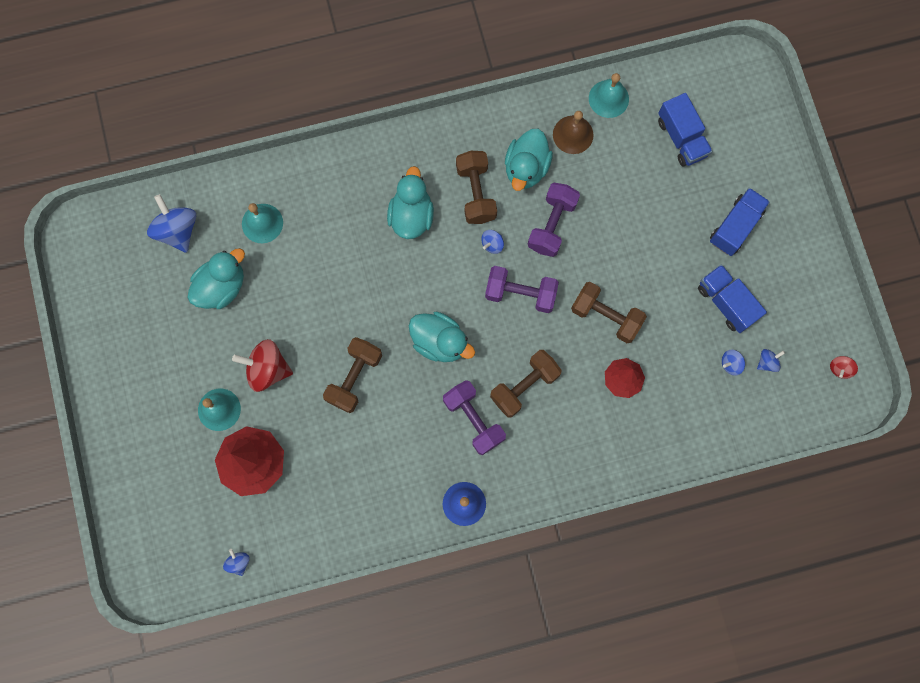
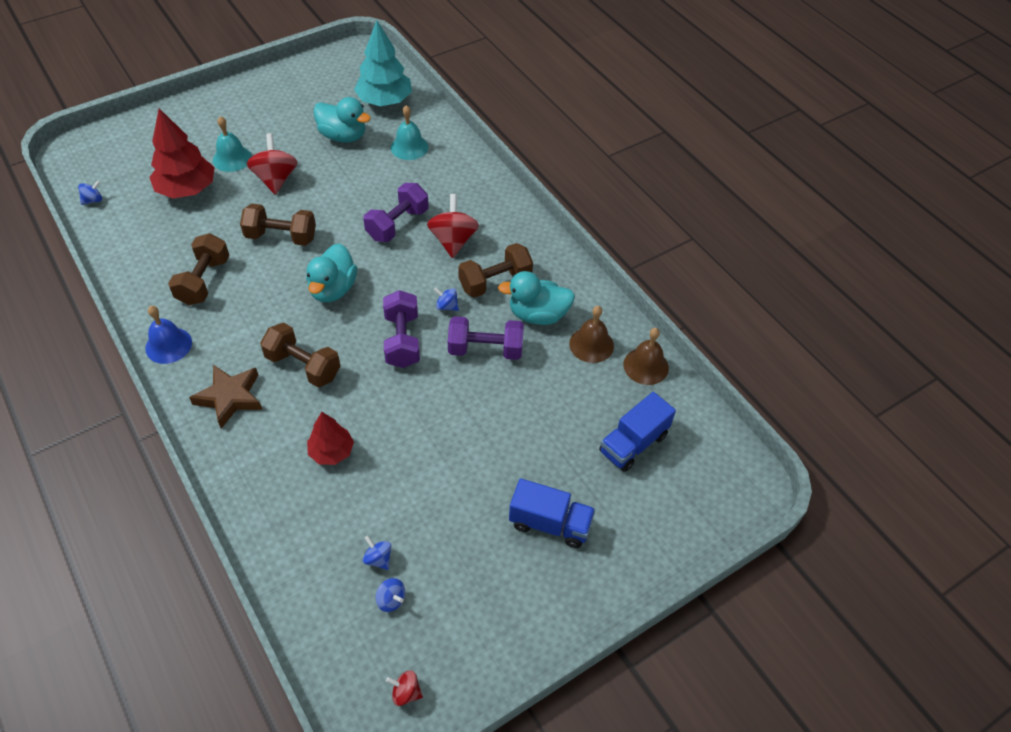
camera: 70 degrees right, 25 degrees down
(177, 230) = (384, 101): blue spinning top -> turquoise tree
(411, 216) = (453, 240): turquoise duck -> red spinning top
(473, 419) = (258, 333): purple dumbbell -> purple dumbbell (397, 224)
(541, 456) = (230, 397): none -> brown star
(606, 316) = (400, 419): brown dumbbell -> brown dumbbell (204, 281)
(608, 98) = (646, 366): turquoise bell -> brown bell
(726, 302) = (453, 536): blue truck -> none

